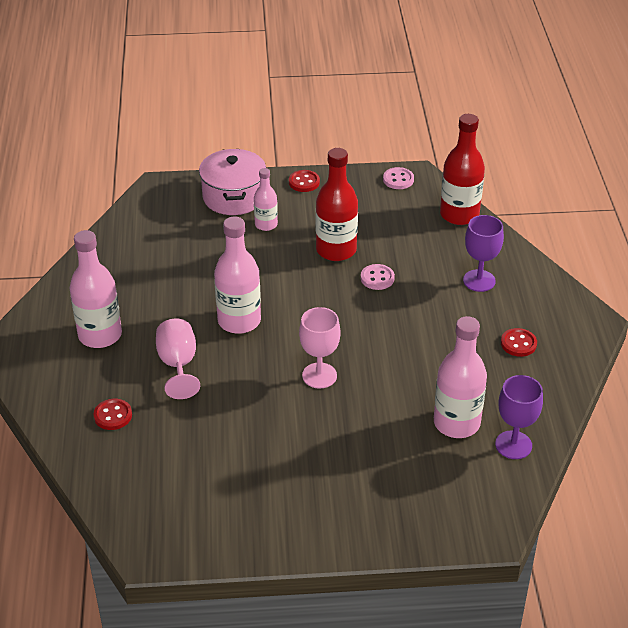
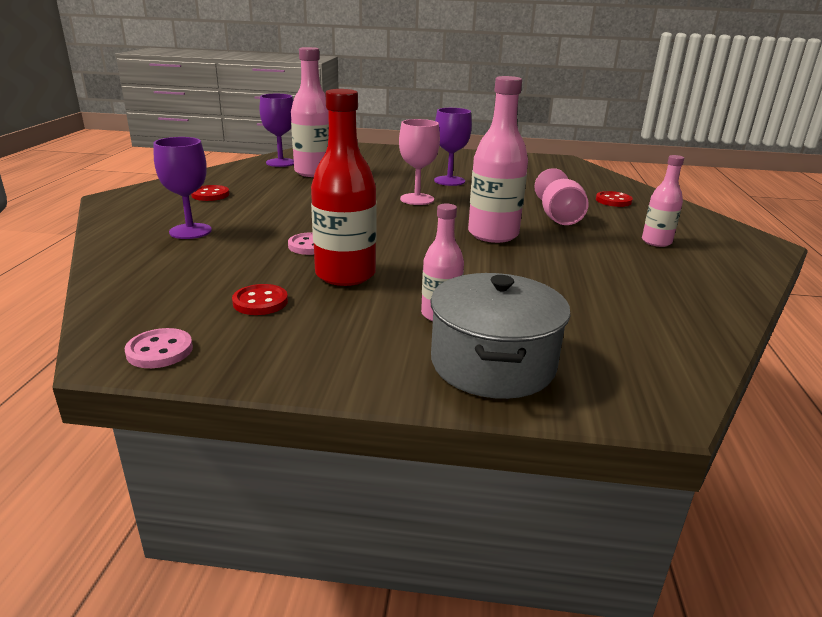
camera: 170 degrees left, 15 degrees down
(100, 335) = (656, 242): pink bottle -> pink bottle, size x0.57
(234, 197) = (493, 363): pink pot -> grey pot
(295, 432) = (449, 181): none -> purple goblet
(304, 182) = (345, 371): red button -> red button (260, 302)
(459, 214) = (124, 289): red bottle -> none

